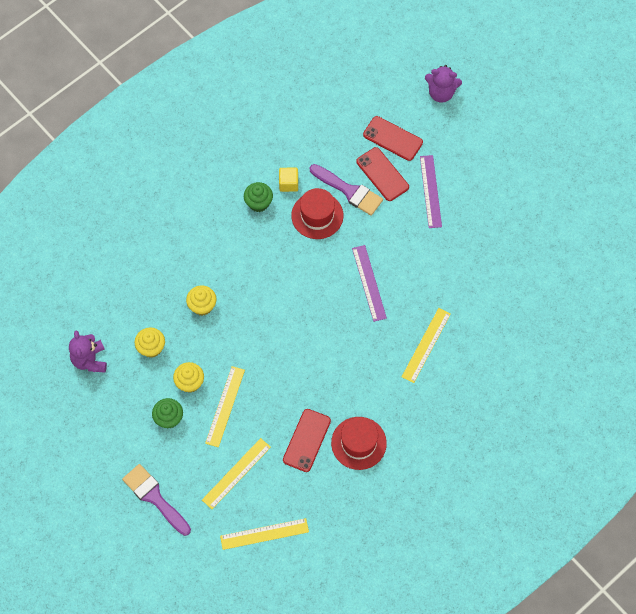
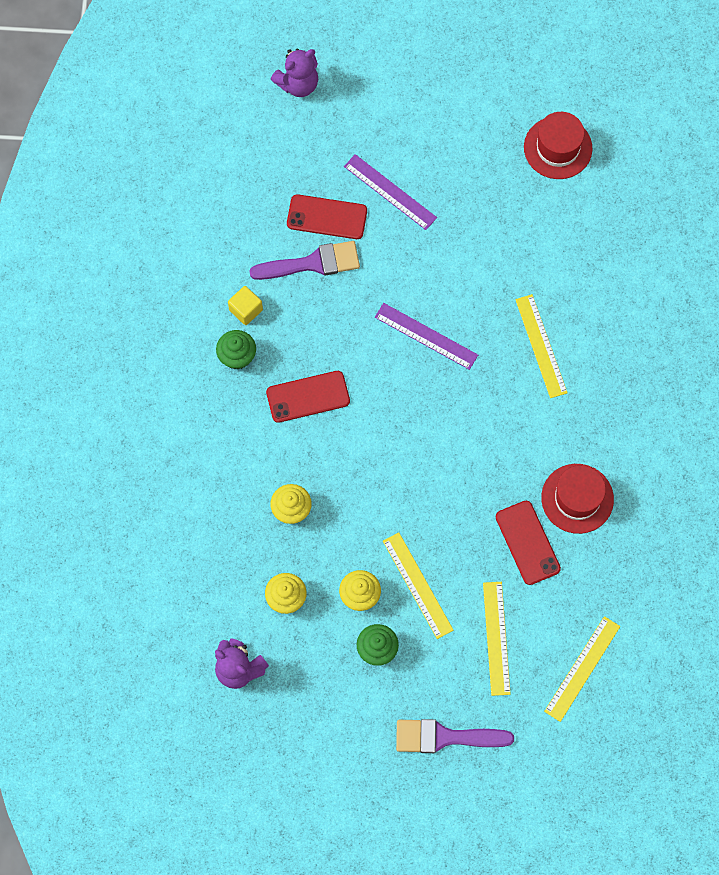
camera: 45 degrees left, 5 degrees up
(317, 215) = (307, 316): red hat -> red hat (557, 148)
(392, 138) = (299, 172): red phone -> red phone (308, 396)

